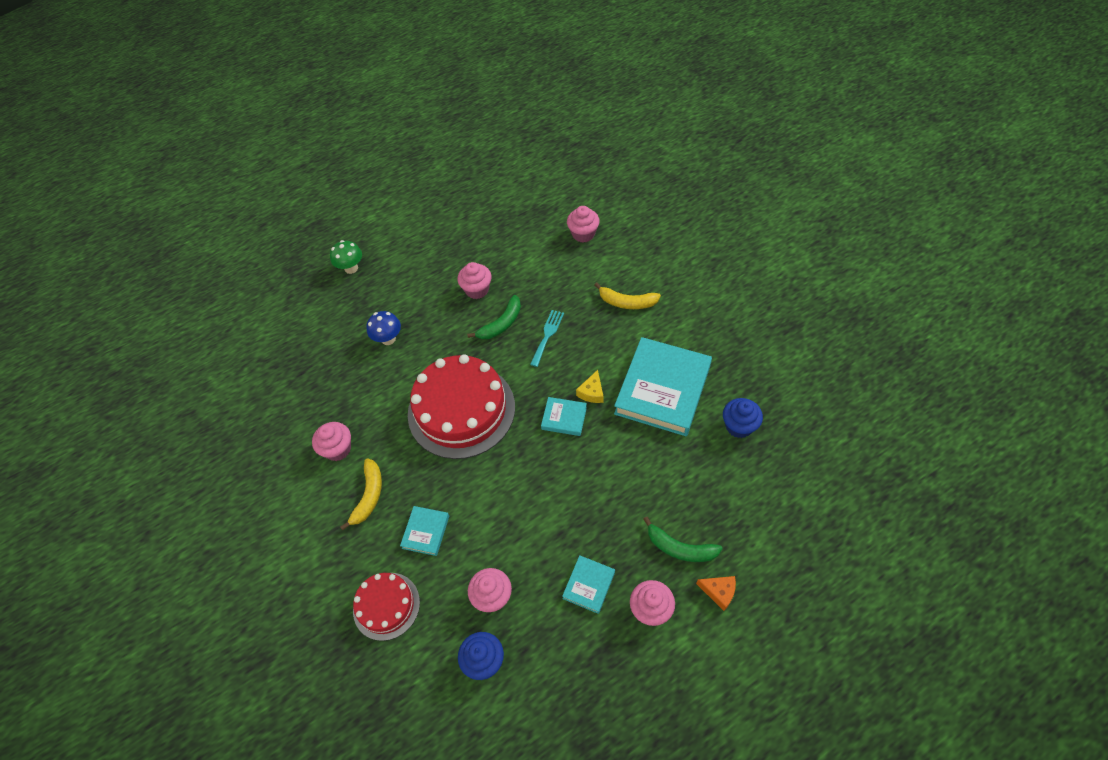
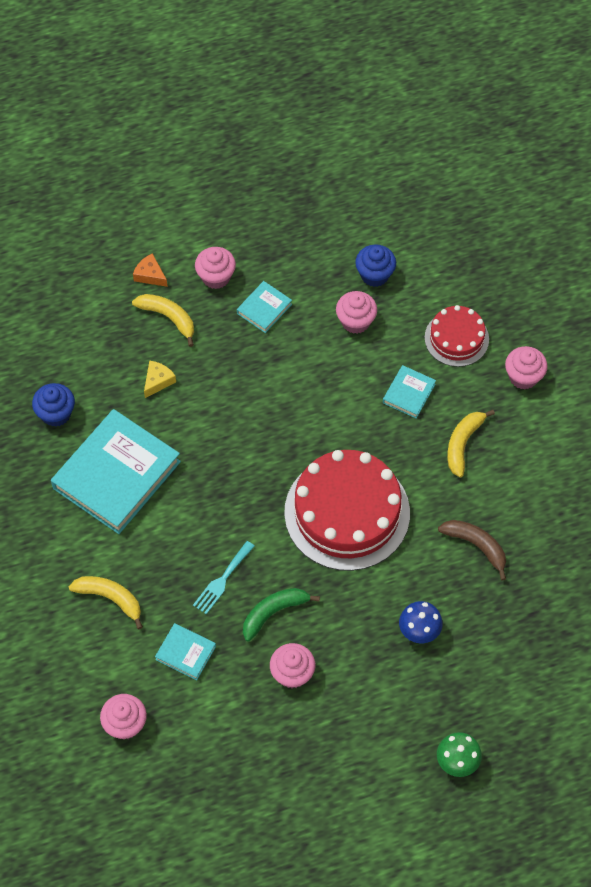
camera: 170 degrees left, 5 degrees up
(338, 449) = (493, 504): pink cupcake -> pink cupcake (523, 377)
(349, 411) = (476, 546): none -> brown banana
(564, 418) = (235, 472): turquoise book -> turquoise book (185, 653)
(592, 392) = (195, 493): yellow cheese -> yellow cheese (158, 381)
(680, 548) = (168, 318): green banana -> yellow banana

